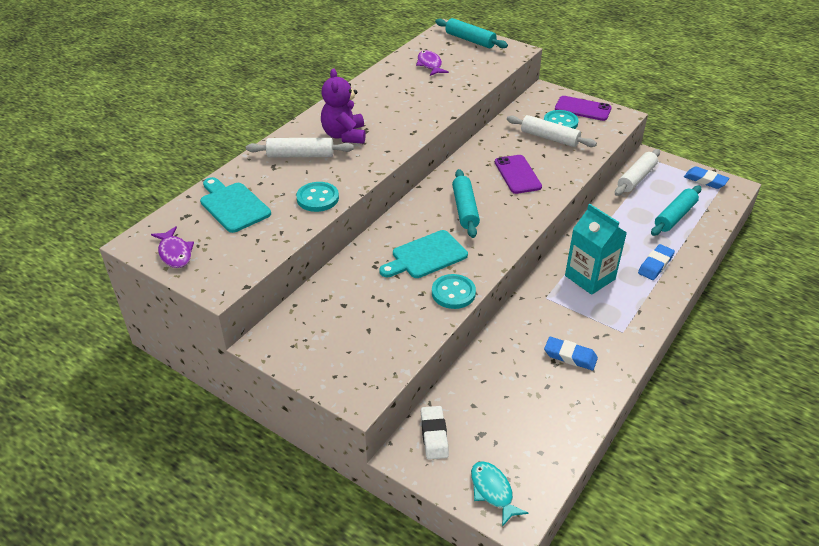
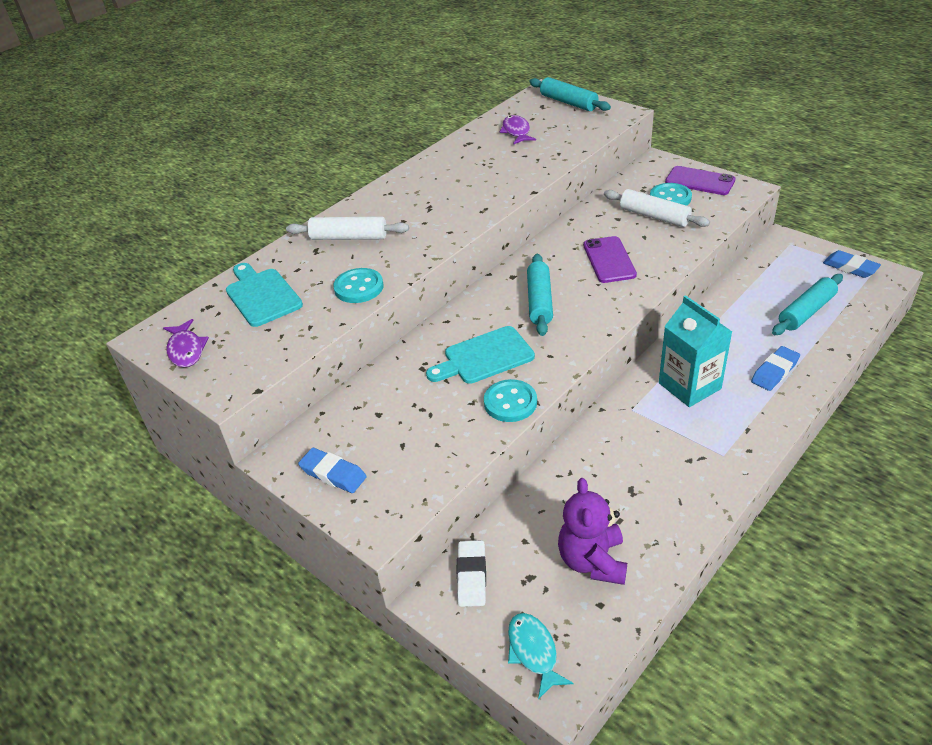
camera: 10 degrees right, 0 degrees up
(344, 135) = (403, 214): purple teddy bear -> purple teddy bear (592, 561)
(570, 356) = (652, 484): blue eraser -> blue eraser (333, 474)
(636, 178) = (762, 265): white rolling pin -> none

